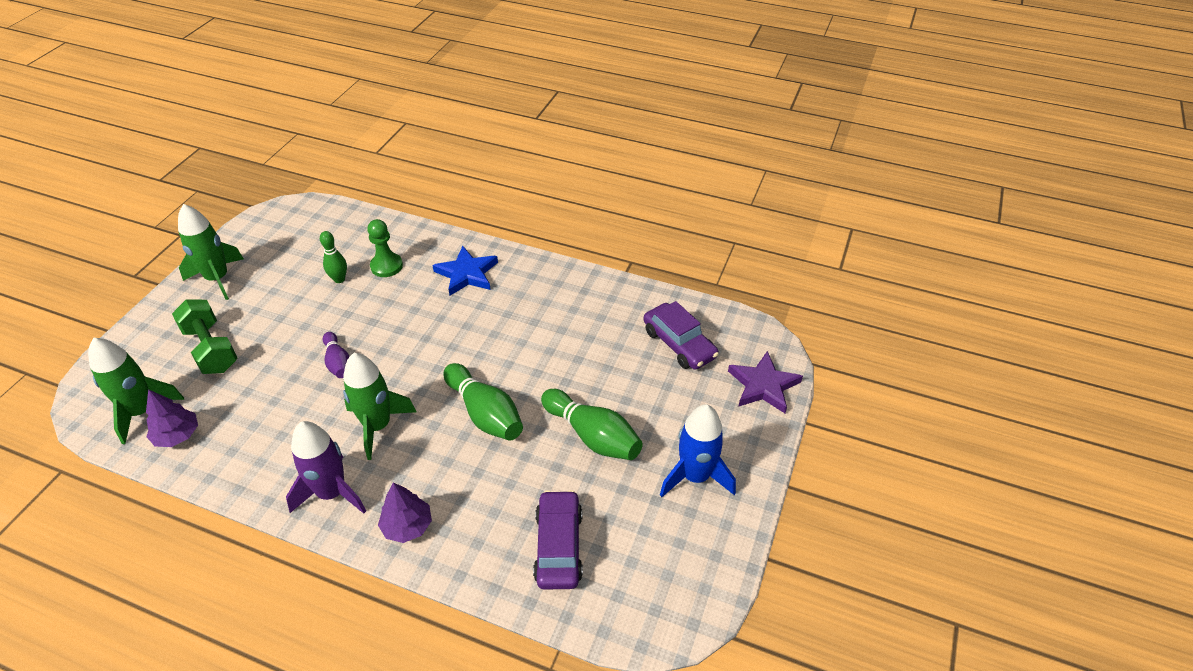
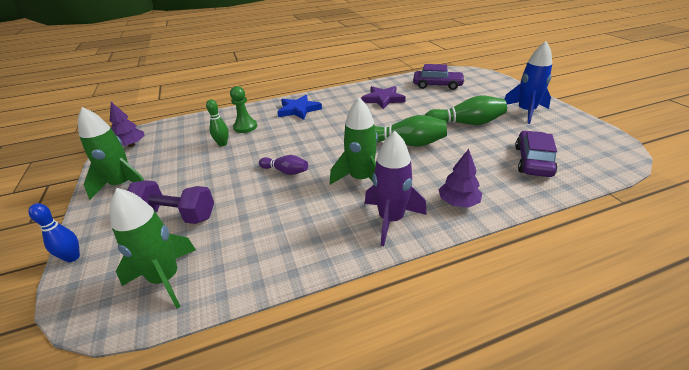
camera: 40 degrees left, 10 degrees down
(119, 340) = (72, 257): none -> blue bowling pin
(177, 435) = (224, 270): purple tree -> purple tree (131, 145)
(211, 349) = (176, 215): green dumbbell -> purple dumbbell
(559, 546) = (533, 161): purple car -> purple car turned 60 degrees clockwise
(763, 385) = (489, 80): purple star -> purple star (383, 99)

